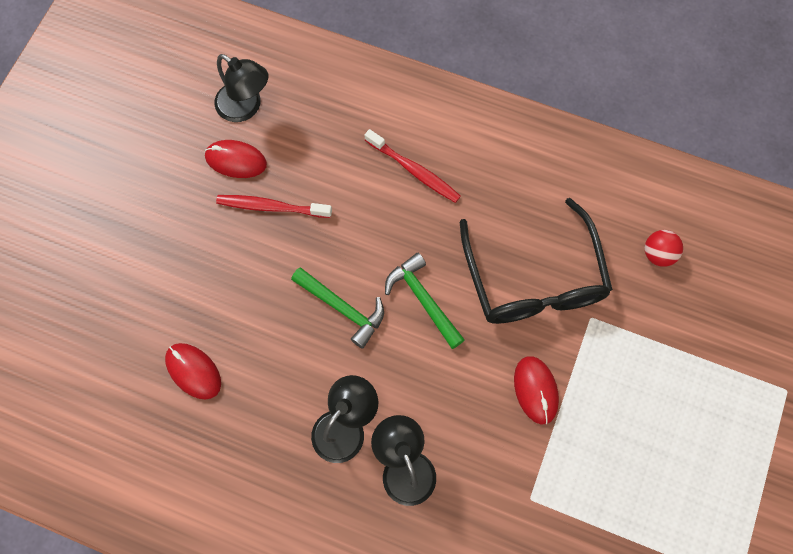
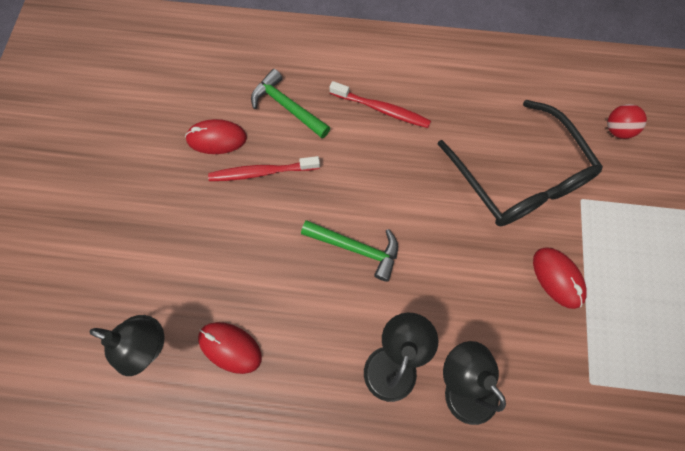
camera: 15 degrees left, 0 degrees up
(246, 108) = (213, 90): black lamp -> black lamp (149, 345)
(423, 299) = (427, 221): green hammer -> green hammer (287, 107)

